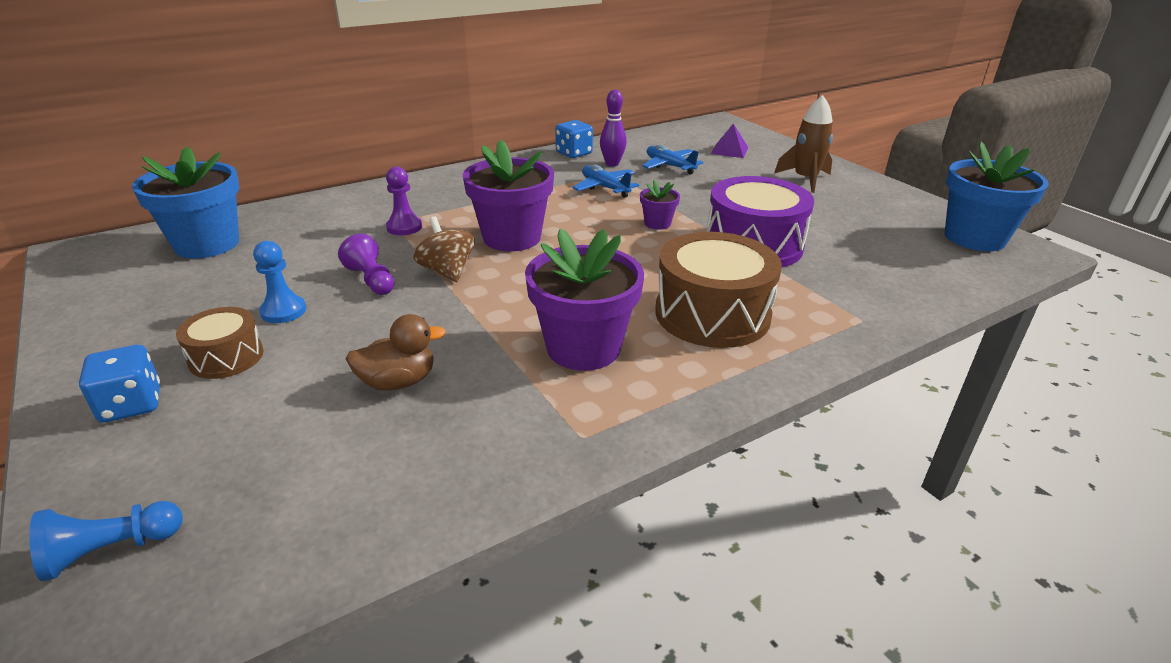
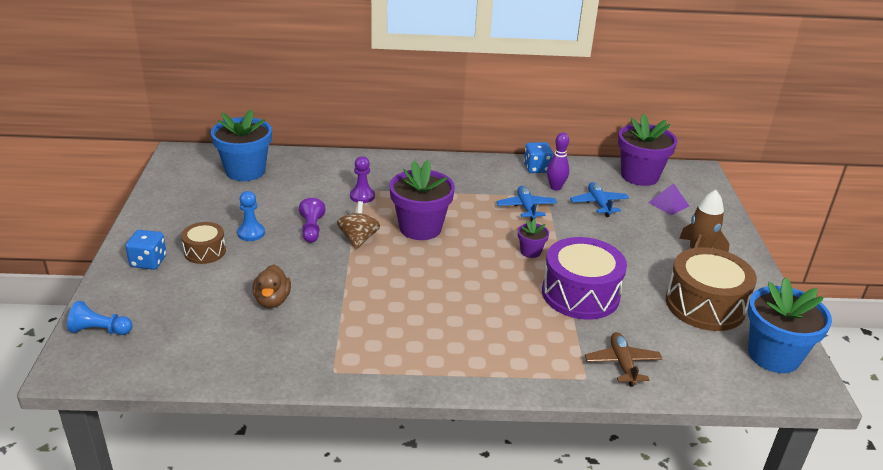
camera: 30 degrees right, 0 degrees up
(398, 382) = (272, 300): brown duck -> brown duck turned 75 degrees clockwise
(583, 348) = (386, 321): purple flower pot -> purple flower pot (639, 176)
(712, 314) = (488, 332): brown drum -> brown drum (705, 305)
(874, 293) = (622, 364): none -> brown plane

